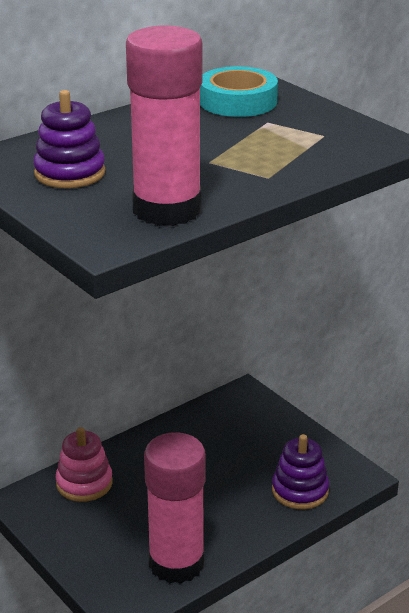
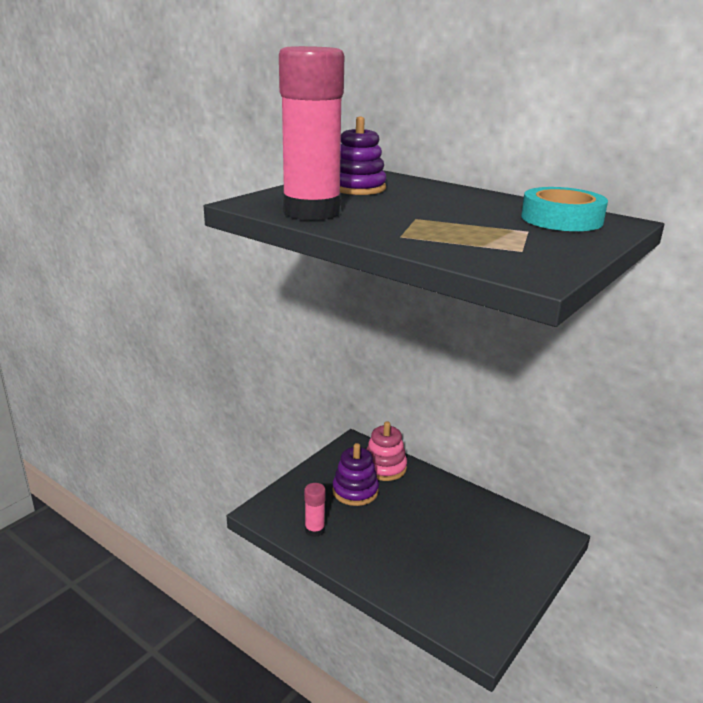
camera: 75 degrees right, 5 degrees down
(176, 563) = (314, 530): pink glue stick -> pink glue stick, size x0.44
(300, 490) = (435, 595): purple stacking toy -> purple stacking toy (355, 491)

